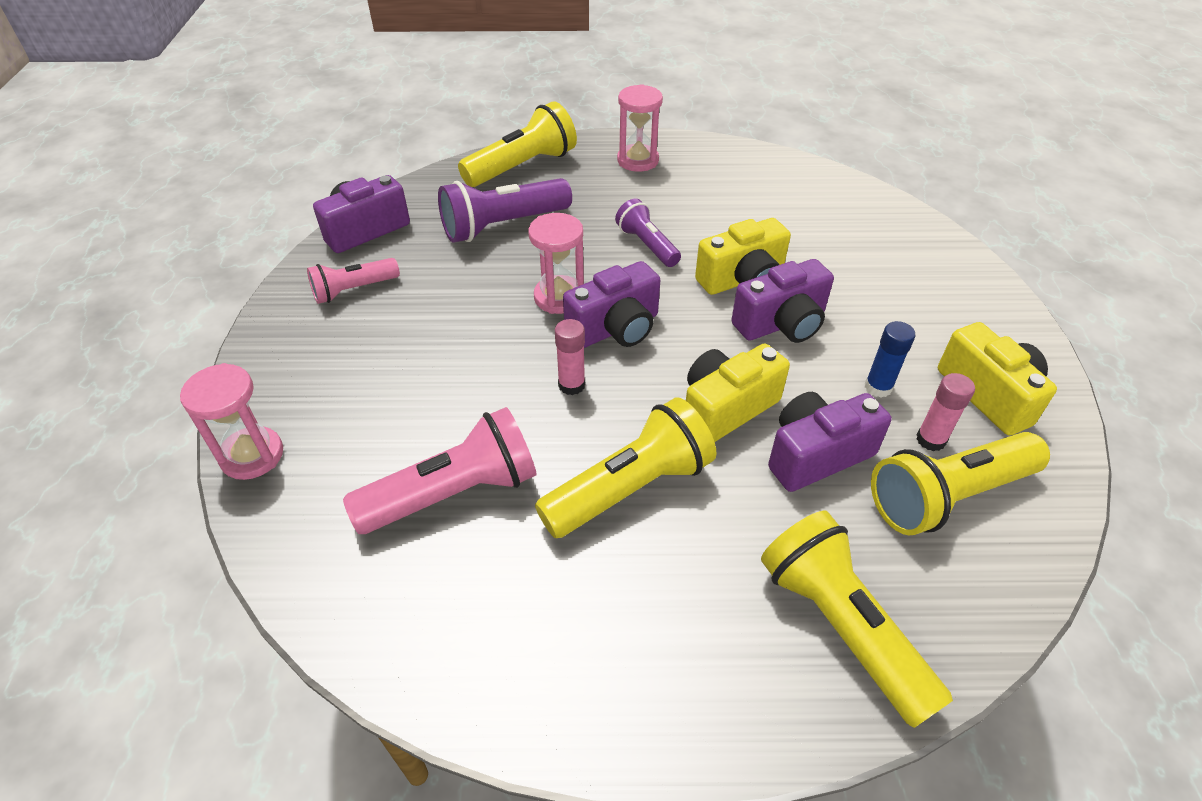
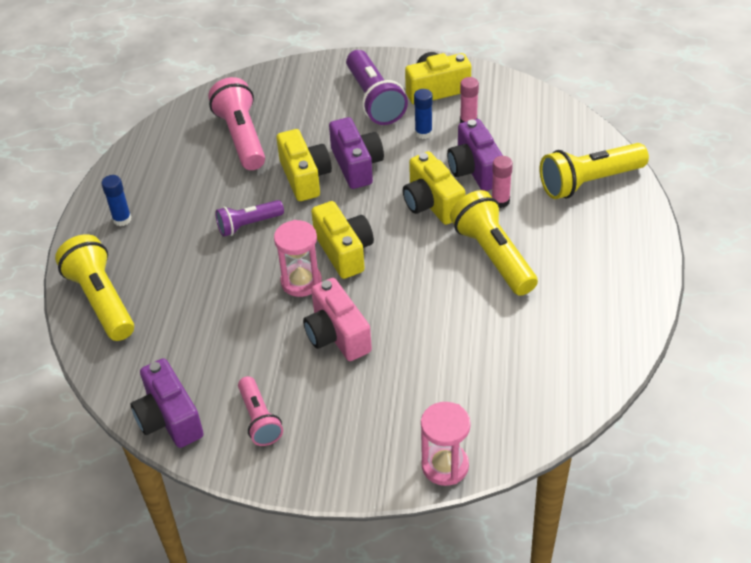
camera: 80 degrees left, 0 degrees up
(453, 493) = (490, 344): pink flashlight -> pink flashlight (241, 137)
(473, 337) = (337, 335): none -> pink camera
(503, 225) = (194, 315): purple flashlight -> purple flashlight (374, 100)
(571, 385) = (399, 279): pink glue stick -> pink glue stick (500, 201)
(615, 328) = (344, 251): purple camera -> yellow camera
(638, 160) = (122, 219): pink hourglass -> blue glue stick
(948, 496) = (509, 124): yellow flashlight -> none

